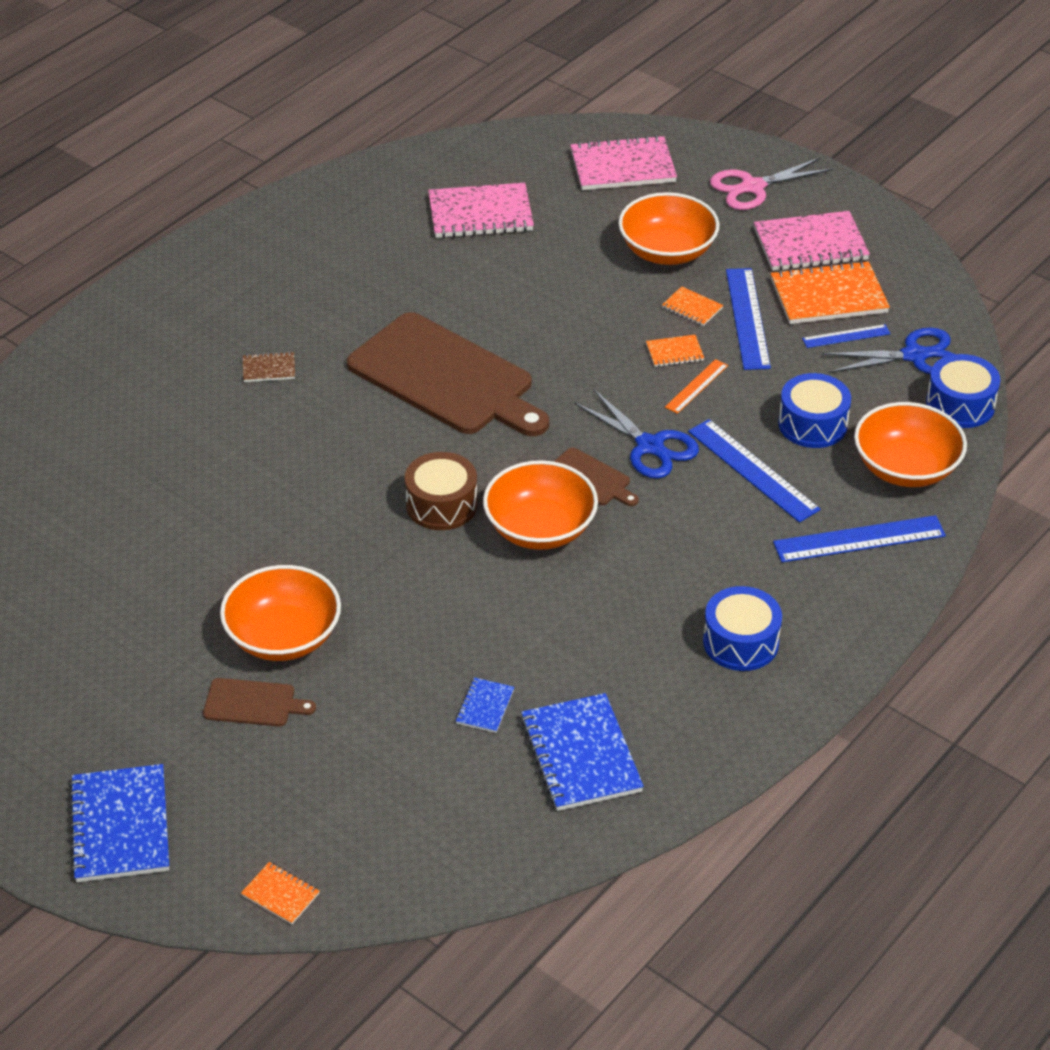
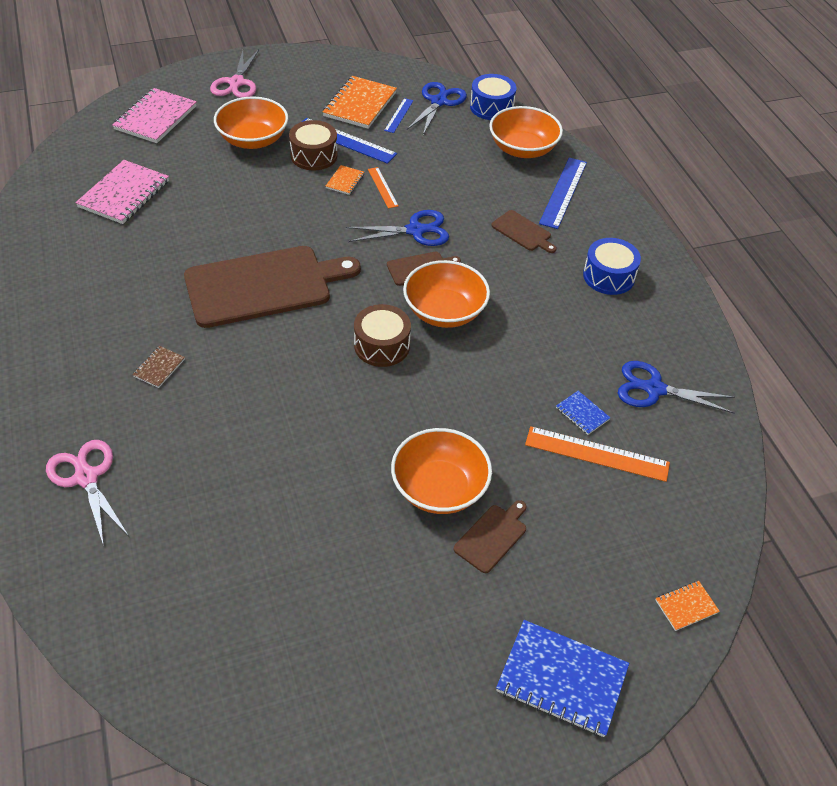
camera: 60 degrees left, 5 degrees up
(104, 397) = (86, 477): none -> pink scissors
(434, 742) = (596, 454): none -> orange ruler
(581, 755) = (654, 389): blue notebook -> blue scissors
(692, 308) = (314, 155): orange notebook -> brown drum
(743, 535) = (523, 232): none -> brown cutting board
(752, 470) = (474, 202): blue ruler -> none
(810, 244) = (310, 89): pink notebook -> none
(812, 424) = (457, 162): blue drum -> none

